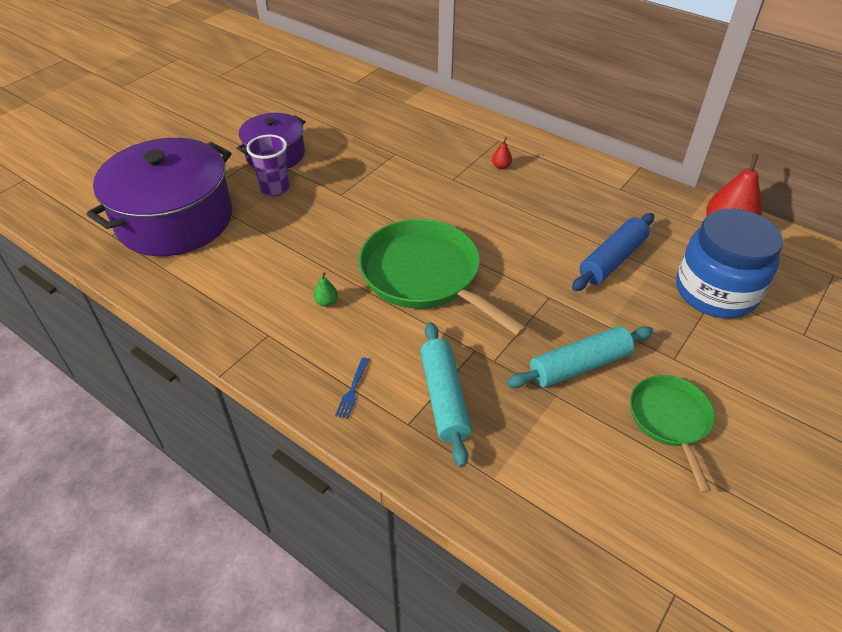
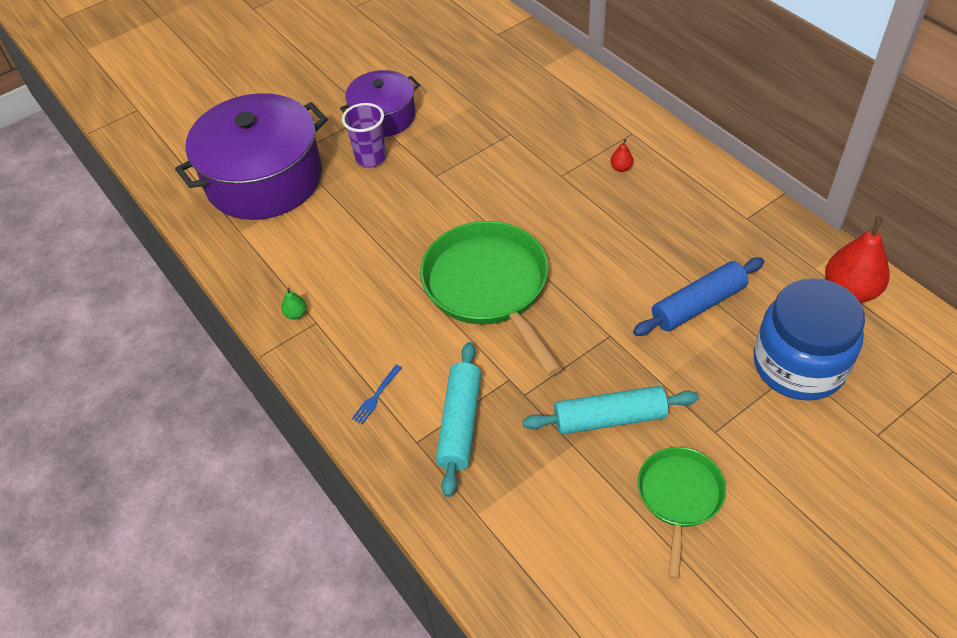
camera: 20 degrees right, 5 degrees up
(326, 302) = (381, 298): green pear -> green pear (296, 314)

